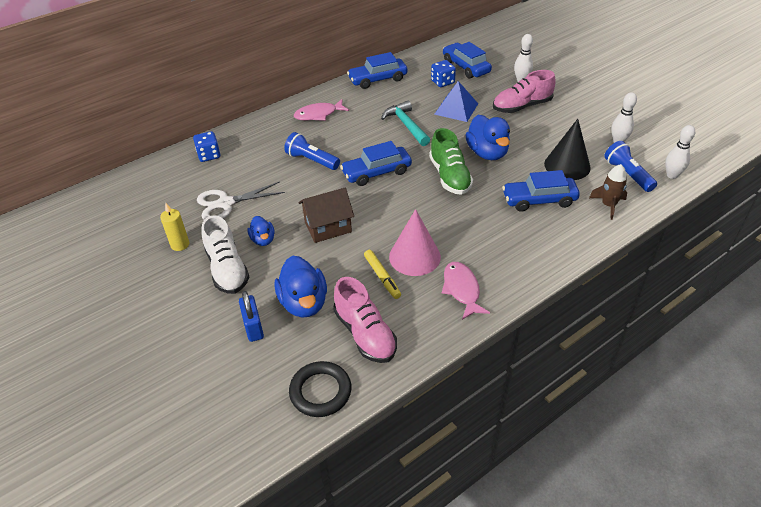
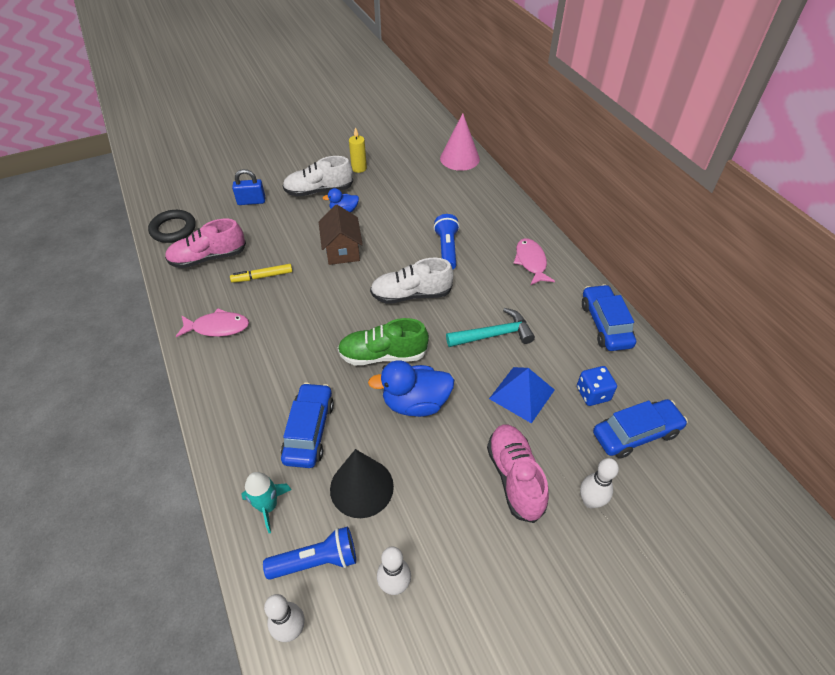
camera: 100 degrees right, 5 degrees up
(209, 155) = (475, 184): blue dice -> none
(226, 203) = (400, 192): white scissors -> none
(304, 303) = (260, 228): blue duck -> none
(312, 160) = (447, 249): blue flashlight -> blue flashlight turned 45 degrees counterclockwise
(376, 172) = (411, 295): blue car -> white shoe
(414, 256) = (275, 302): pink cone -> pink cone (459, 158)
(608, 205) = (268, 506): brown rocket -> turquoise rocket

